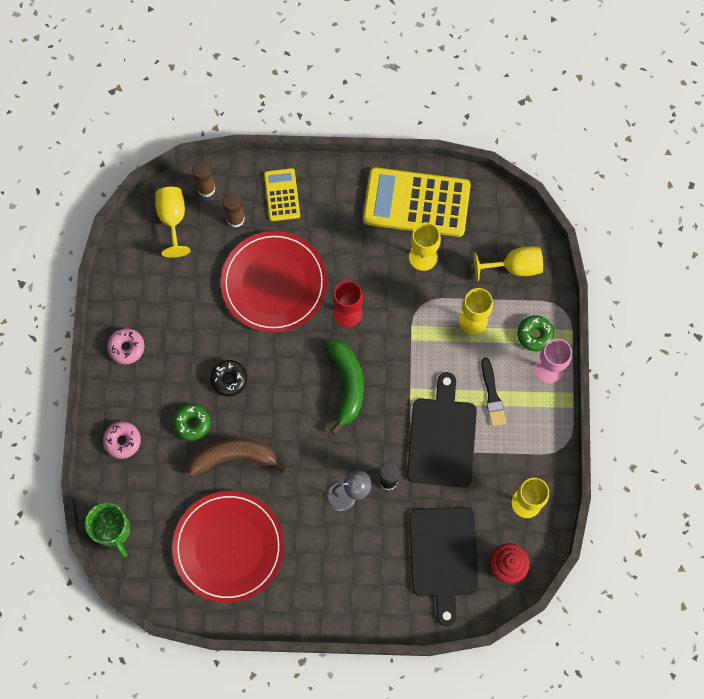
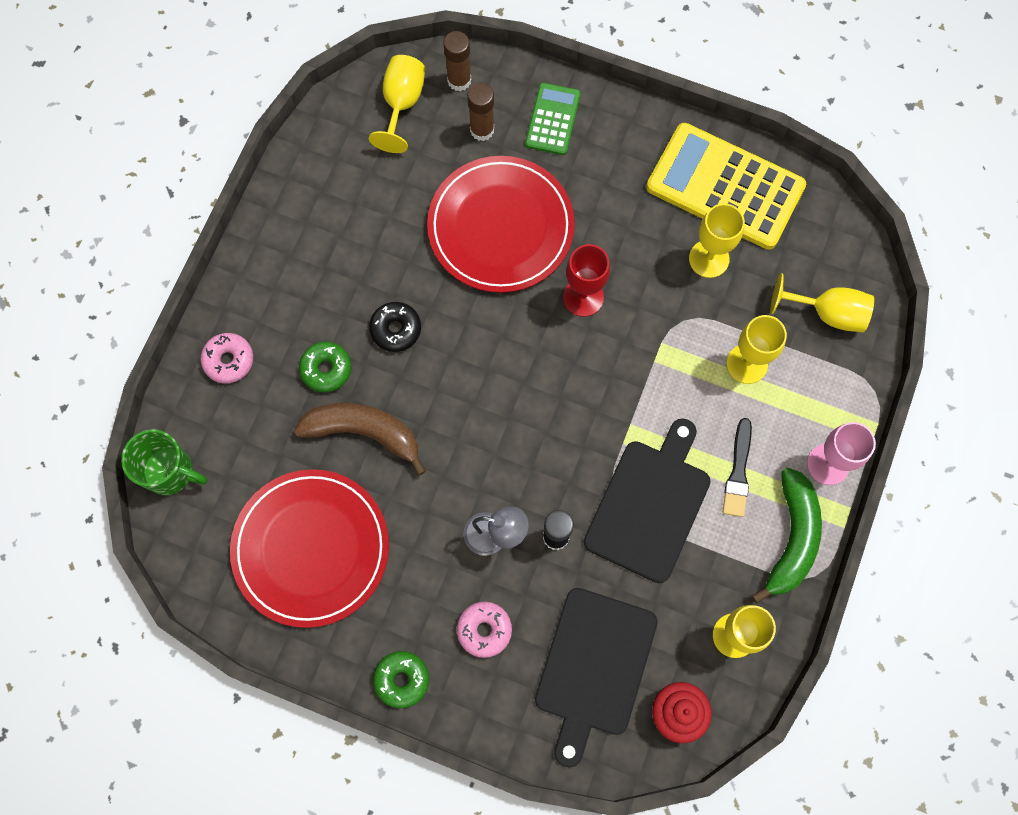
camera: 20 degrees right, 0 degrees up
(113, 530) = (170, 472): green mug -> green mug turned 60 degrees counterclockwise
(126, 347) = (281, 244): pink donut -> pink donut (484, 630)
(282, 195) = (553, 119): yellow calculator -> green calculator
(347, 384) = (548, 389): green banana -> green banana (792, 538)
(534, 335) = (824, 412): green donut -> green donut (402, 680)

